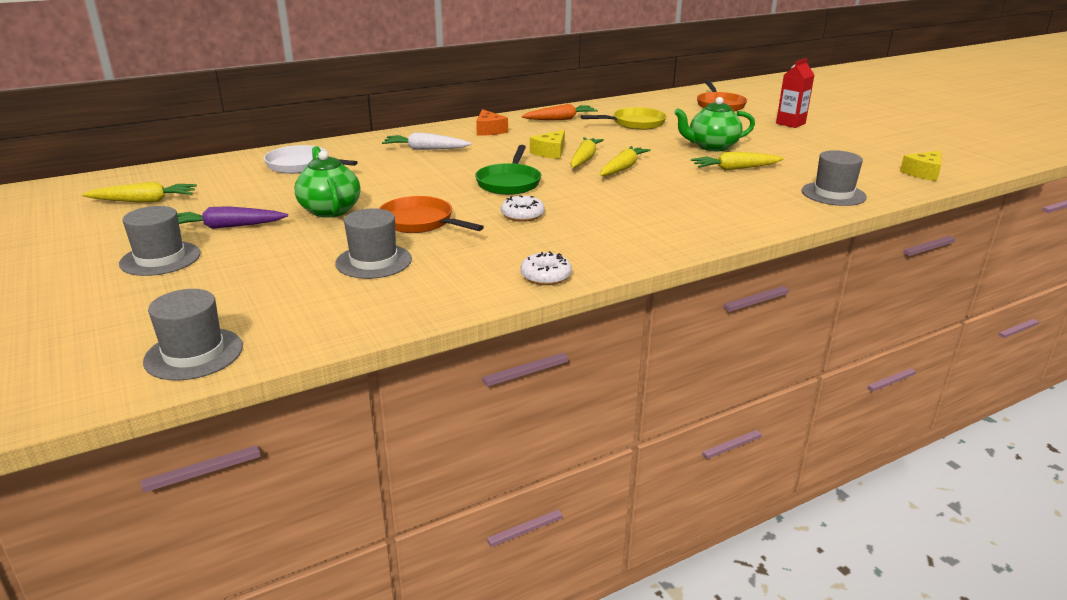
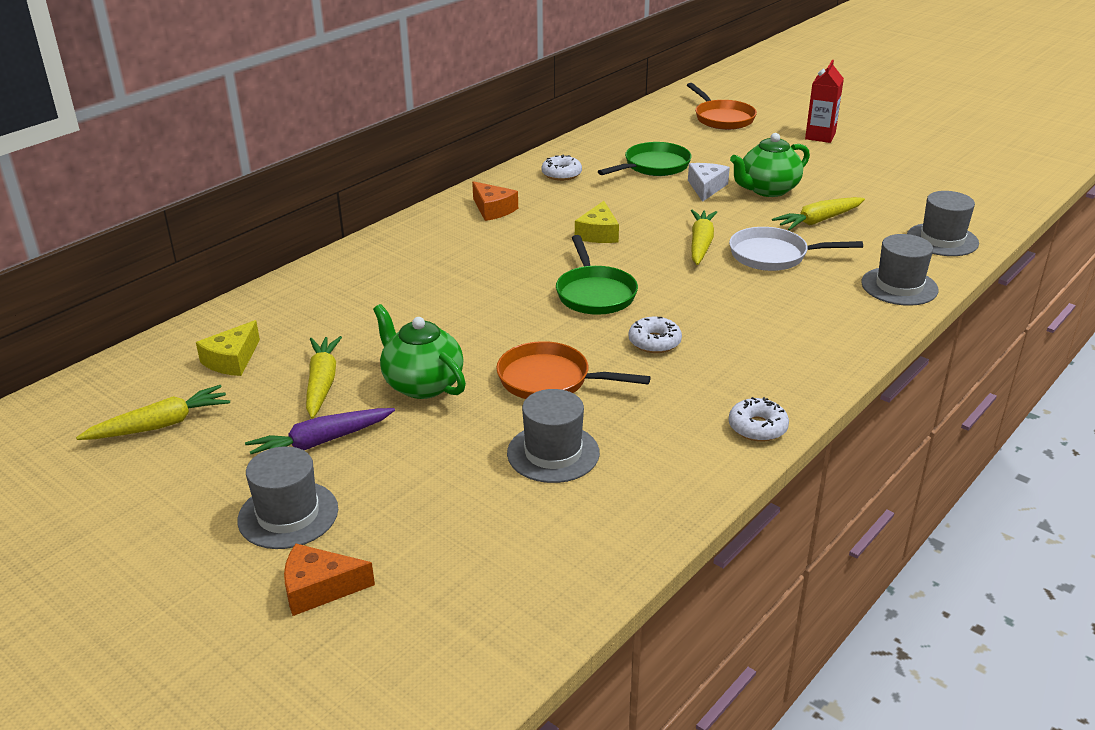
camera: 20 degrees left, 5 degrees up
(130, 300) = (319, 588): none -> orange cheese
(194, 354) = (482, 643): grey hat -> grey hat (899, 286)
(301, 165) = (311, 318): white pan -> white pan (773, 255)
(425, 149) = (444, 257): white carrot -> none
(560, 119) = (561, 174): orange carrot -> white donut
(584, 159) = (646, 237): yellow carrot -> yellow carrot (322, 383)
(635, 123) = (653, 166): yellow pan -> green pan
(663, 139) = (706, 188): none -> white cheese
(923, 173) = (1003, 191): yellow cheese -> yellow cheese (232, 360)

